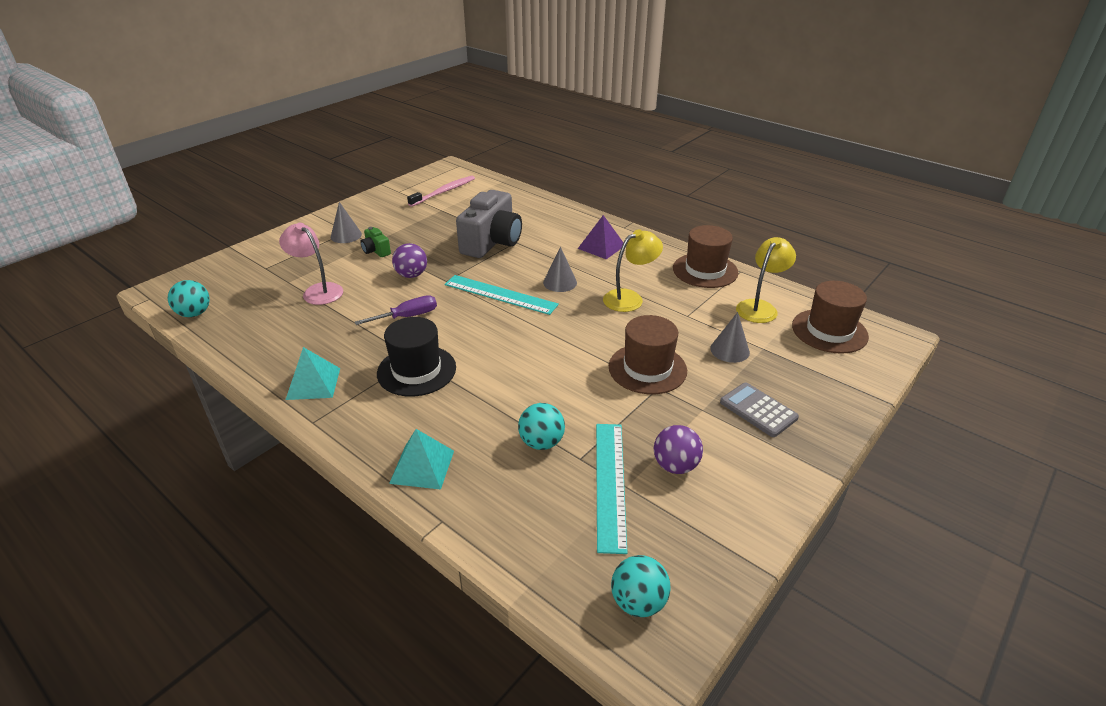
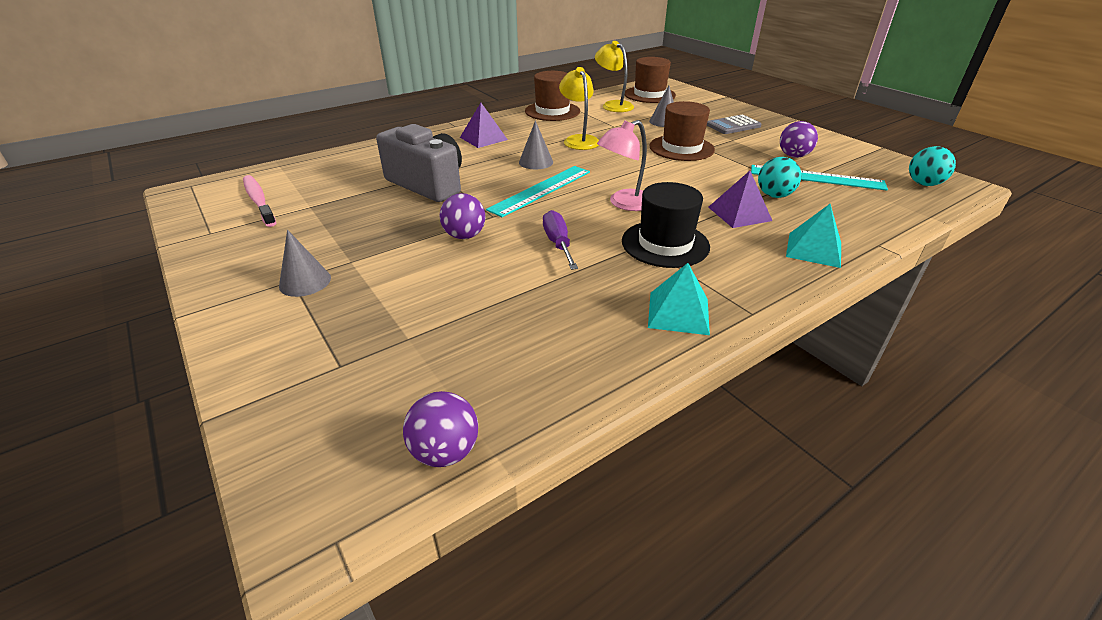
camera: 75 degrees left, 0 degrees up
(194, 313) = (445, 451): turquoise ball -> purple ball
(318, 291) = (455, 309): pink lamp -> pink lamp (624, 203)
(376, 251) = (378, 258): green camera -> none
(488, 415) = (739, 213): none -> purple pyramid

